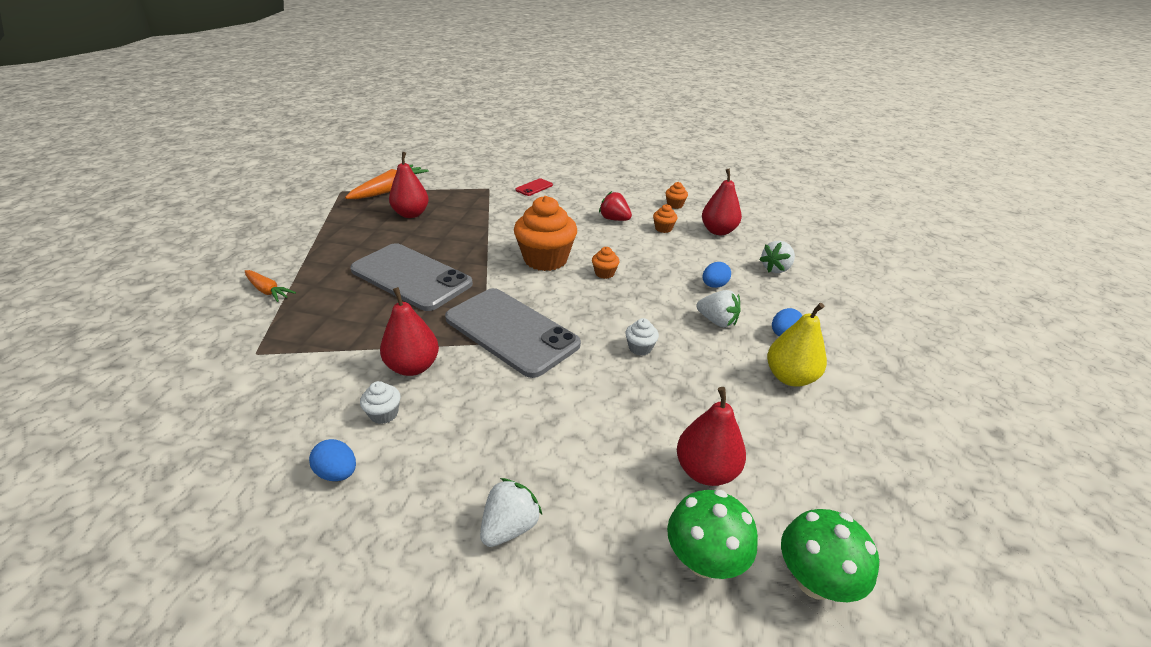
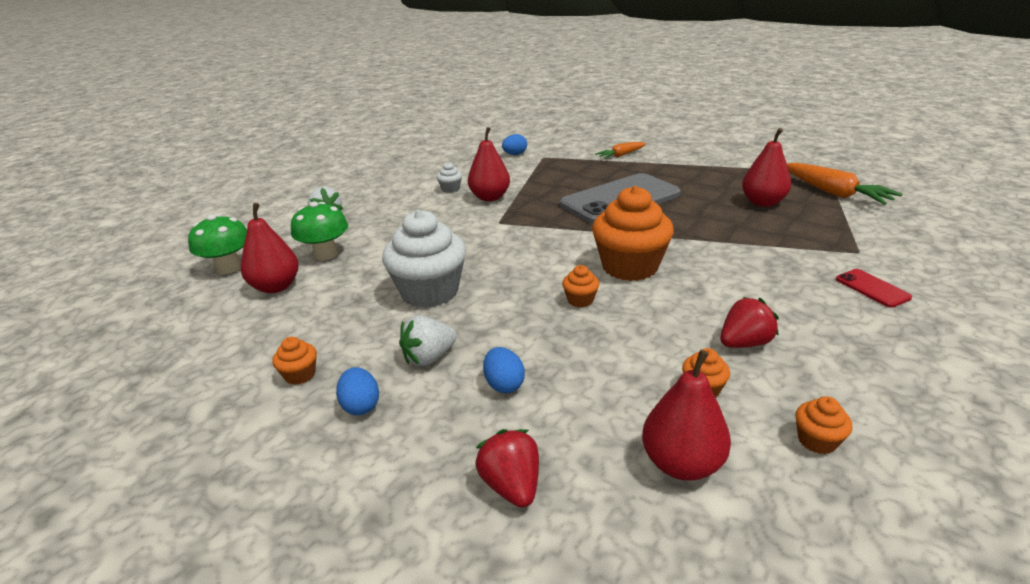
camera: 115 degrees right, 5 degrees down
(337, 473) = (416, 179): blue egg -> blue egg (515, 154)
(511, 331) = (505, 234): grey phone -> none
(640, 348) = (429, 292): white cupcake -> white cupcake, size x2.31
(775, 269) = (511, 485): white strawberry -> red strawberry
(790, 377) = (300, 375): yellow pear -> orange cupcake
(814, 580) = (162, 302): green mushroom -> green mushroom (326, 254)

